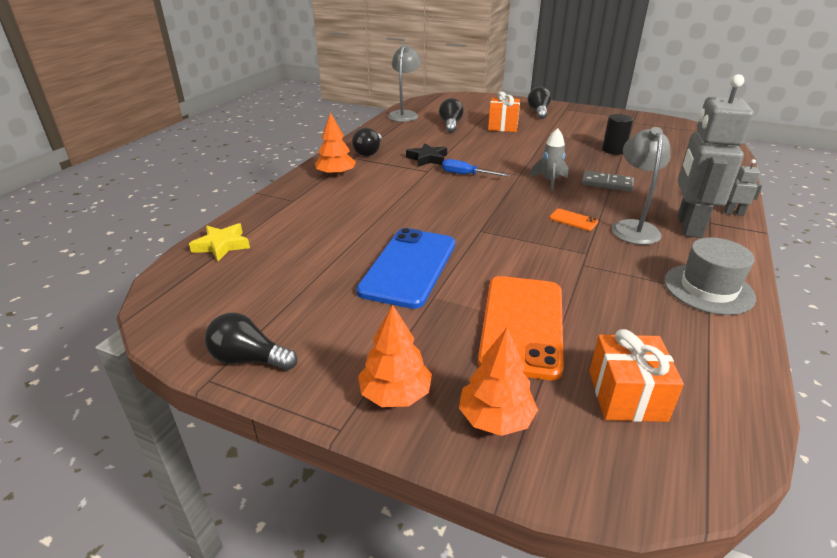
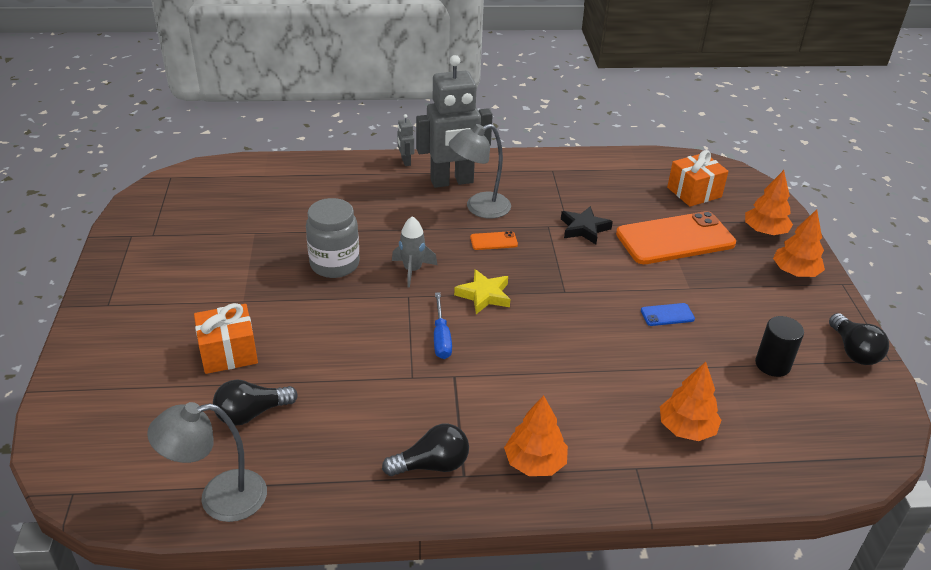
camera: 120 degrees left, 5 degrees up
(222, 245) = (774, 468): yellow star -> yellow star (484, 295)
(294, 227) = (686, 428): none -> orange tree
(408, 267) = (667, 315): blue phone -> blue phone, size x0.41
(427, 159) = (413, 390): black star -> black star (584, 229)
(538, 112) = (136, 330): black light bulb -> none
(572, 160) = (334, 264): none -> grey jar
(573, 220) = (493, 241): orange phone -> orange phone turned 75 degrees clockwise
(607, 183) = (389, 232): grey domino -> none
(613, 150) = (280, 239): black cylinder -> black cylinder (772, 364)
(708, 289) = (548, 170): grey hat -> none

